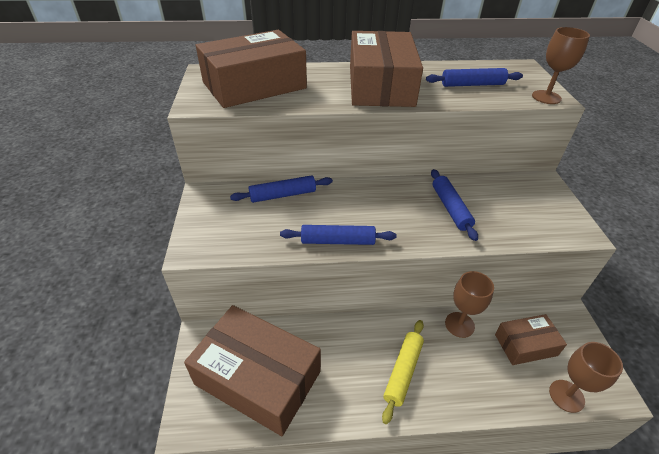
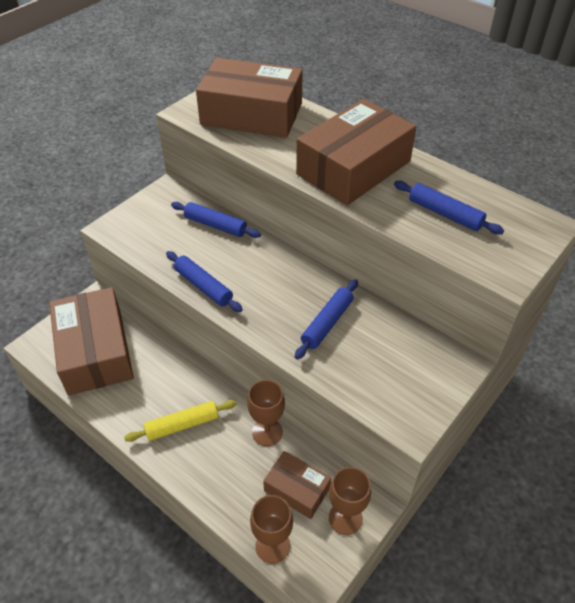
camera: 45 degrees right, 5 degrees up
(546, 97) = (498, 270): brown goblet -> brown goblet (345, 518)

